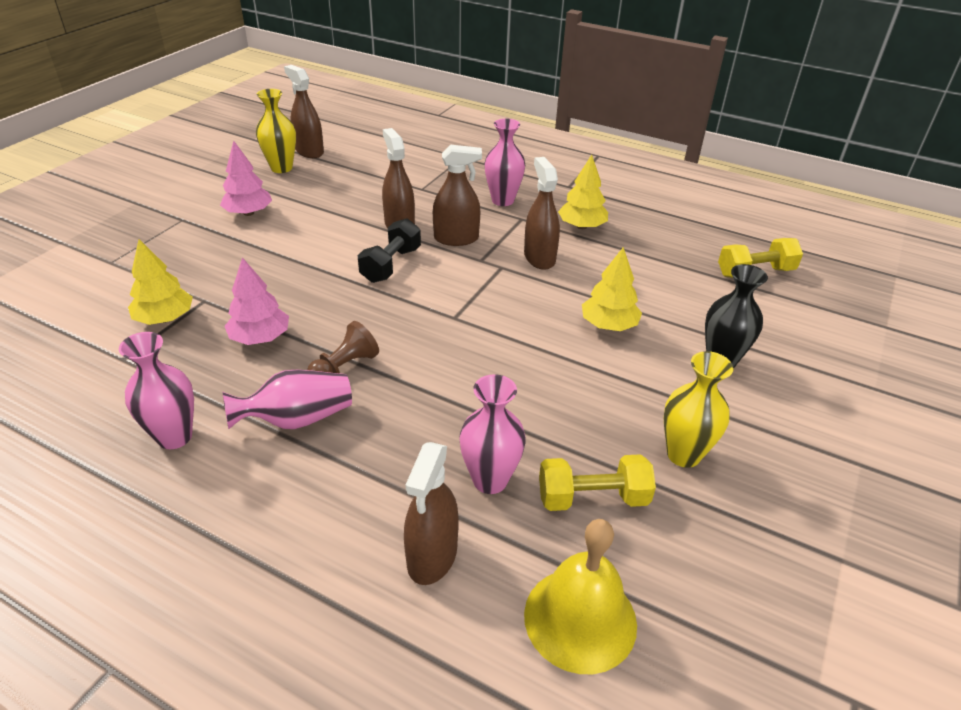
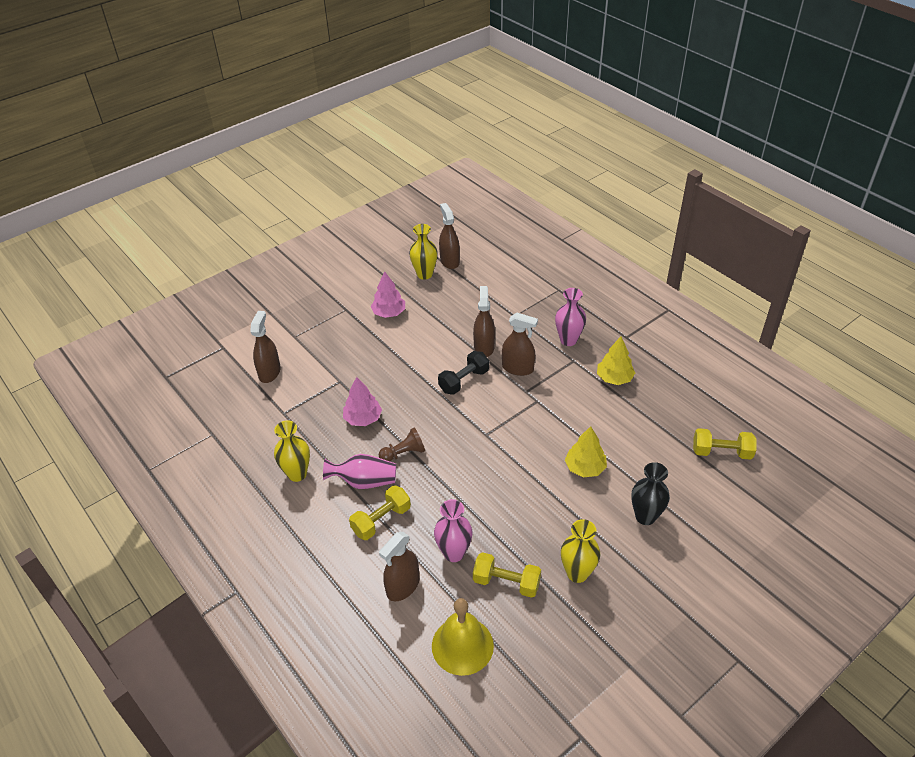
camera: 25 degrees right, 5 degrees up
(165, 318) = (314, 389): yellow tree -> none
(174, 437) = (297, 474): pink vase -> yellow vase
(349, 466) = (381, 520): none -> yellow dumbbell
(539, 258) = (567, 399): brown spray bottle -> brown spray bottle (269, 372)

